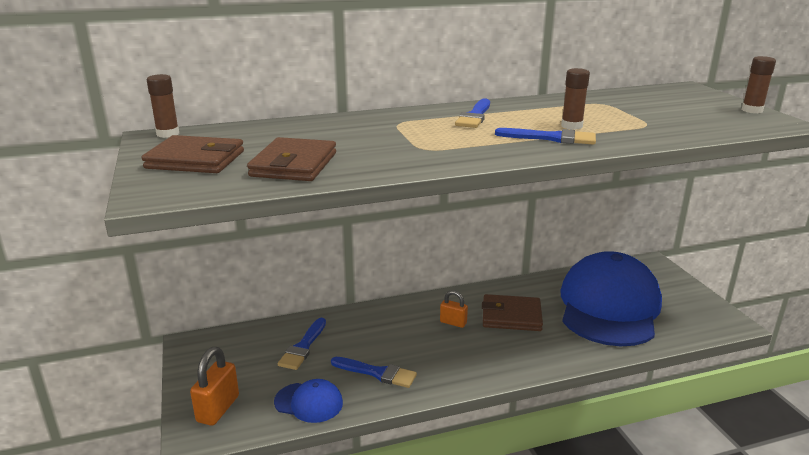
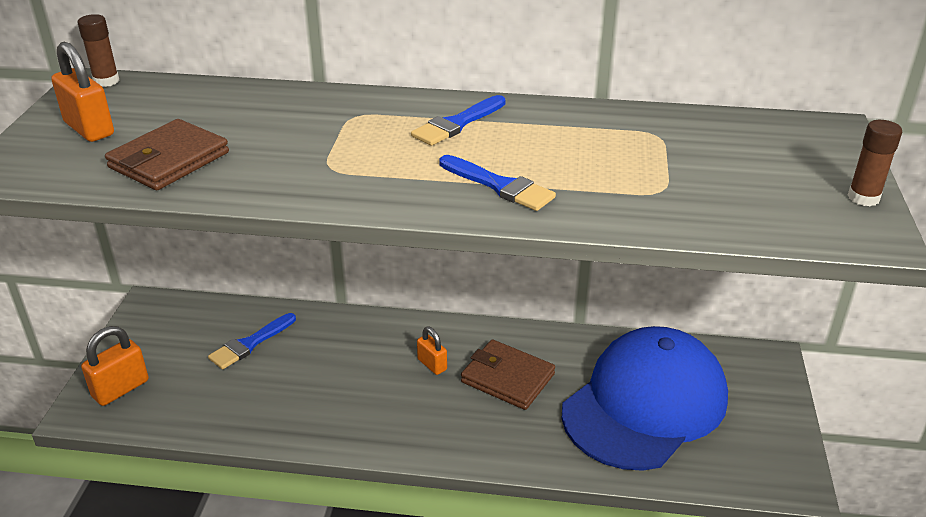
camera: 25 degrees right, 10 degrees up
(195, 160) = (89, 129): brown wallet -> orange padlock
(309, 402) = (206, 412): blue cap -> none
(377, 373) = (299, 401): blue brush -> none
(571, 126) = (555, 170): brown glue stick -> none

